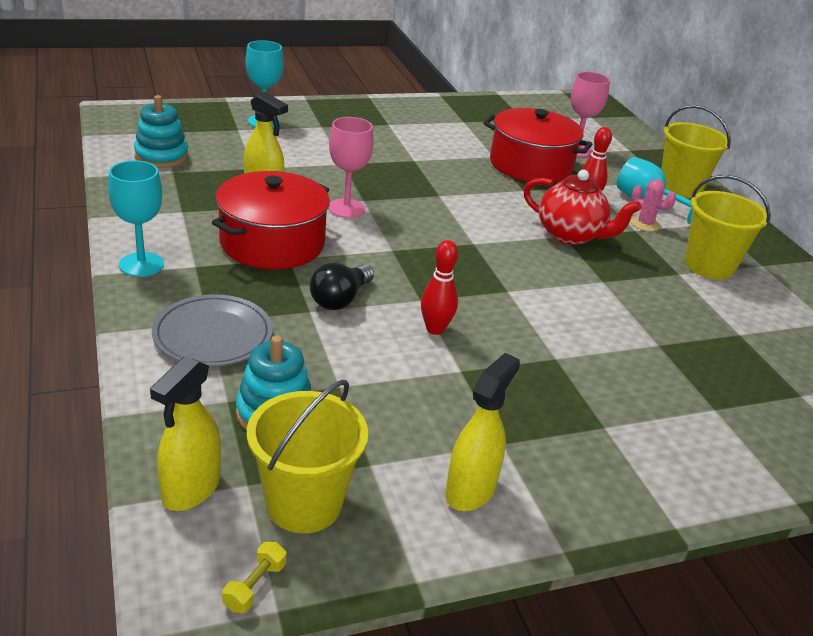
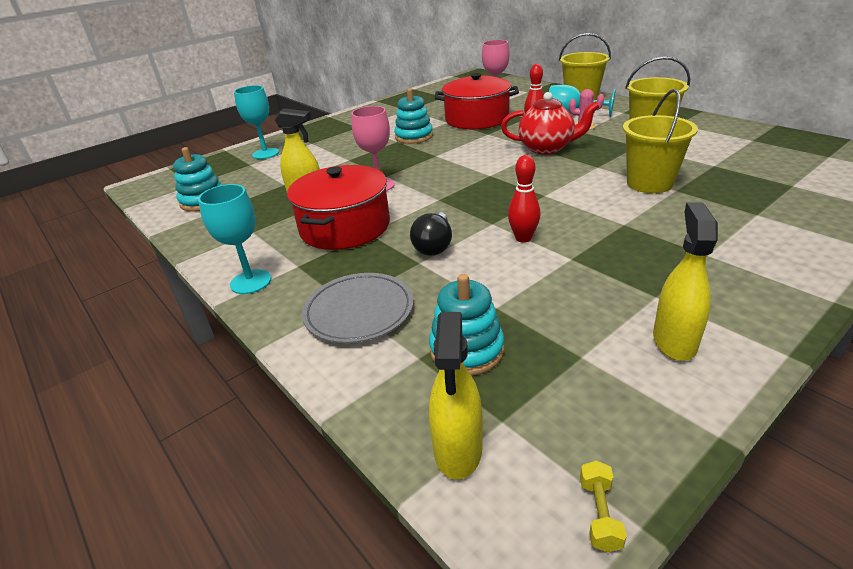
camera: 15 degrees left, 0 degrees up
(304, 504) = (564, 414): yellow bucket -> yellow bucket (649, 183)
(438, 161) = (414, 136): none -> turquoise stacking toy

